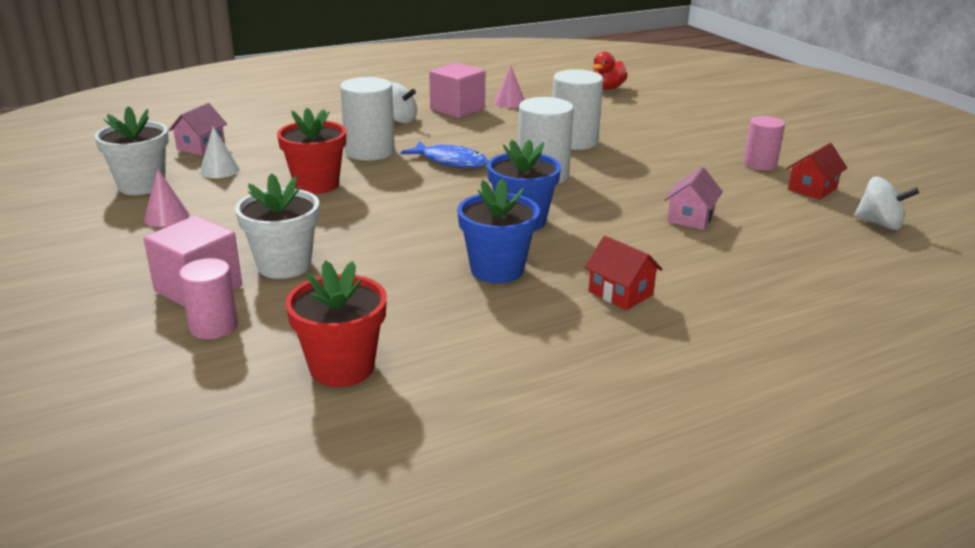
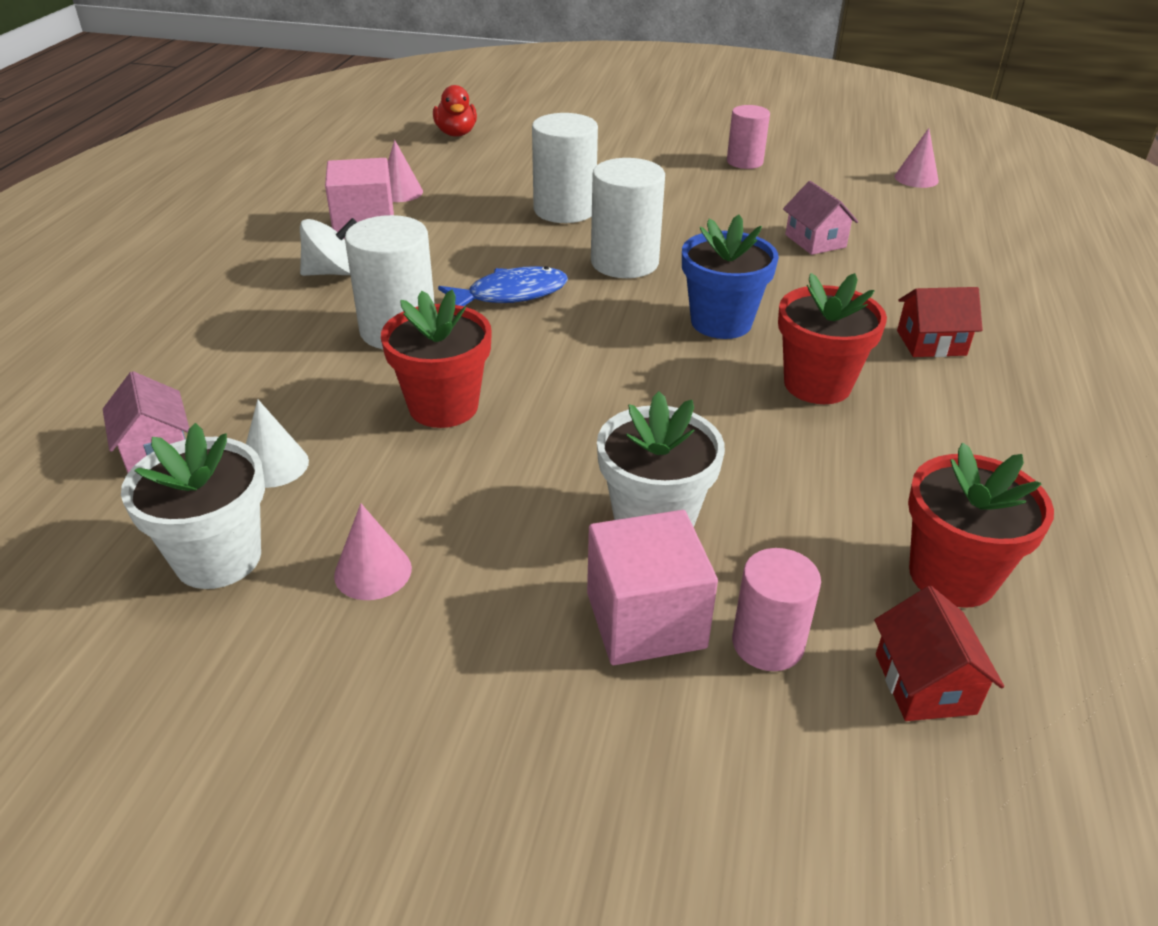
camera: 50 degrees left, 10 degrees up
(497, 270) = (817, 384): blue flower pot -> red flower pot
(812, 189) = (822, 168): red house -> red house (925, 683)
(879, 224) = (916, 178): white spinning top -> pink cone

